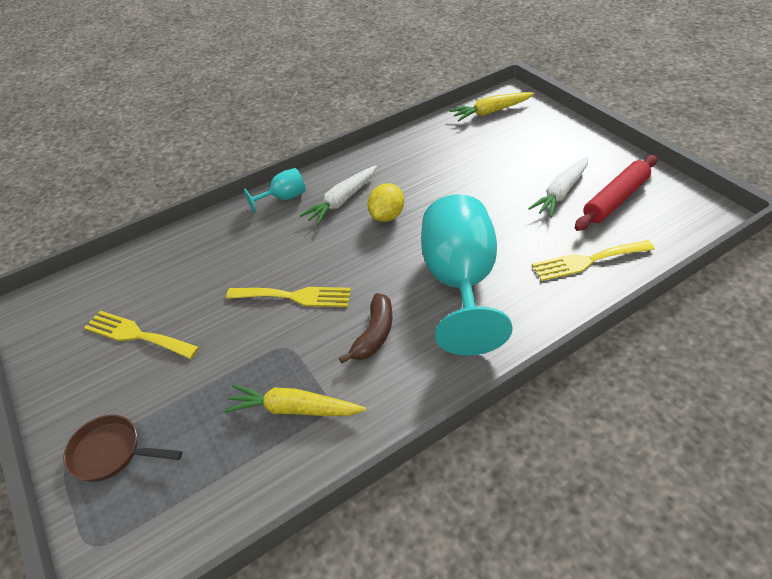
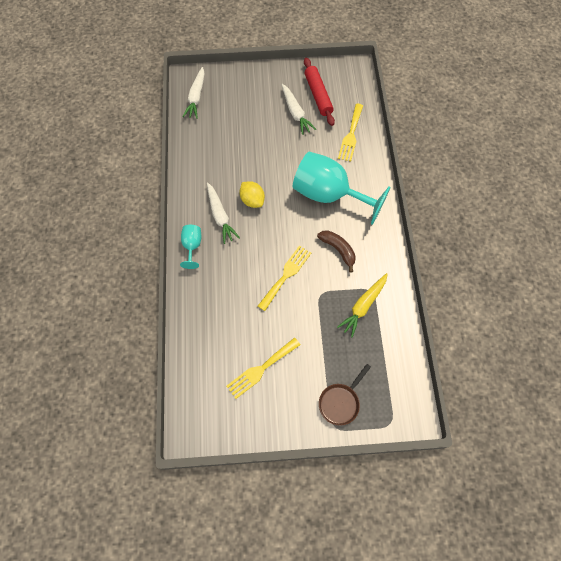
camera: 65 degrees left, 20 degrees up
(491, 111) = (196, 97): yellow carrot -> white carrot

